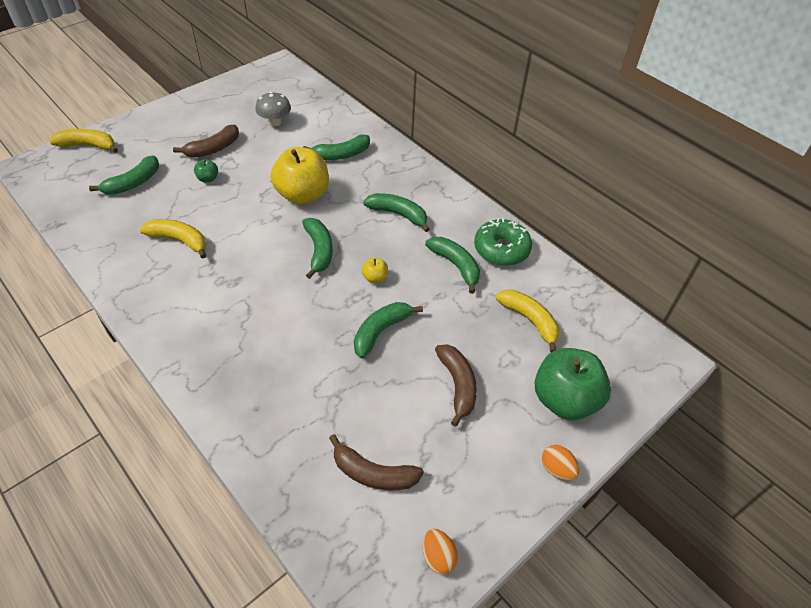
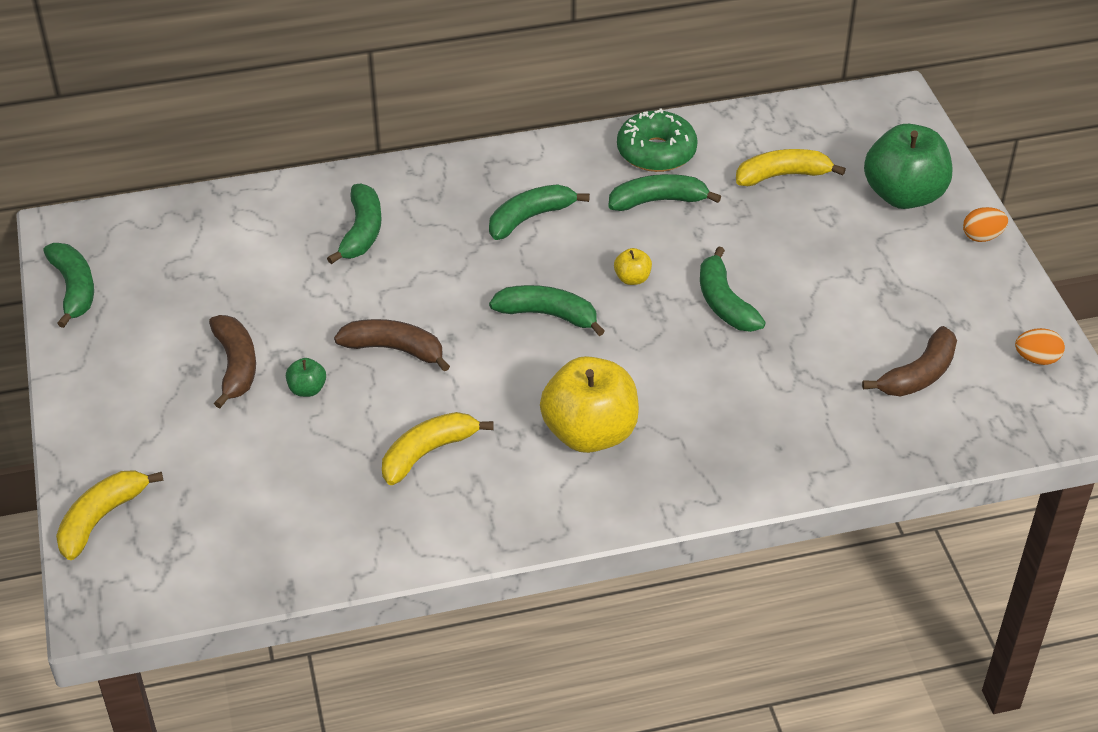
camera: 60 degrees left, 5 degrees down
(133, 183) = (251, 479): green banana -> green banana (74, 289)
(275, 122) = (222, 278): grey mushroom -> none
(302, 195) = (421, 298): yellow apple -> yellow apple (590, 433)
(457, 385) = (840, 268): brown banana -> brown banana (395, 349)

